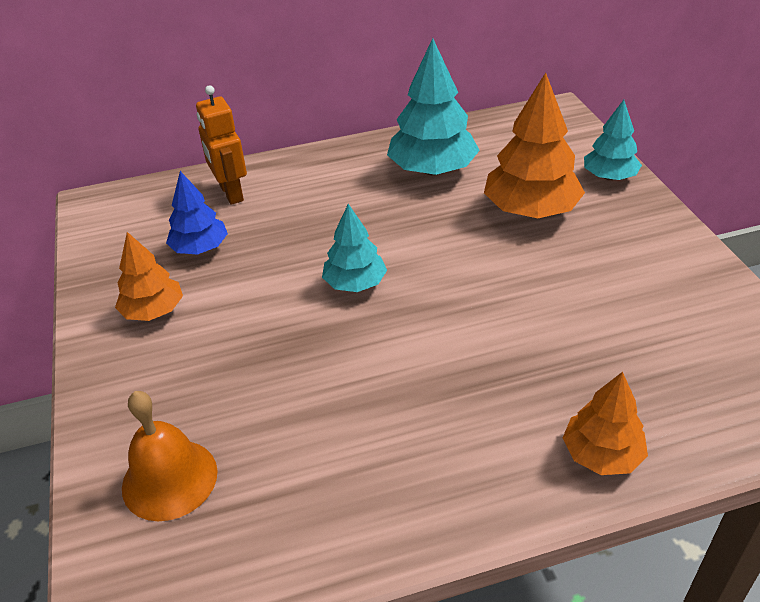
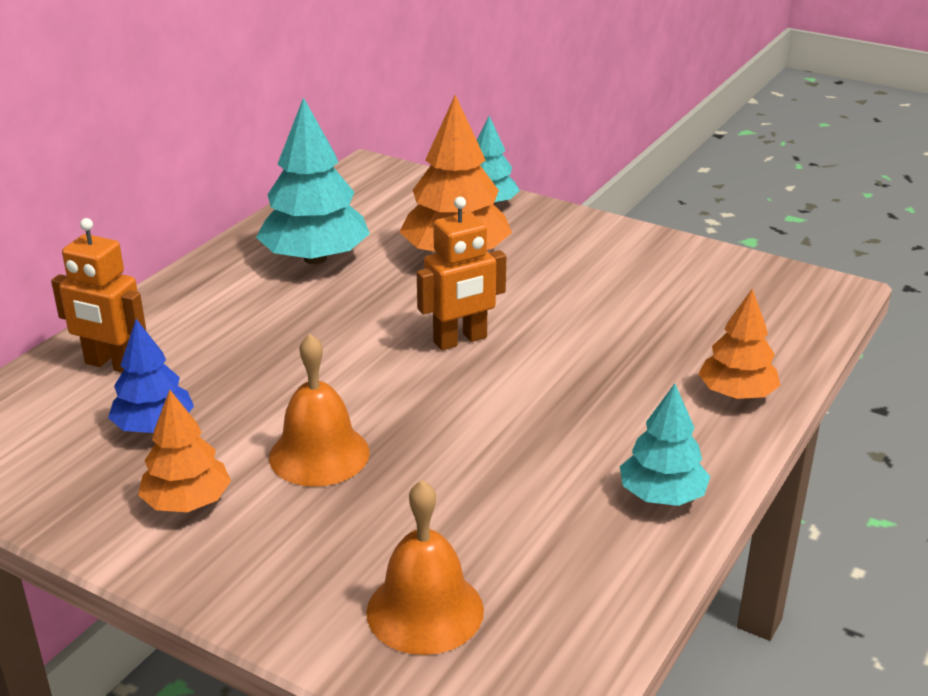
camera: 45 degrees left, 10 degrees down
(256, 321) = (319, 454): none -> orange bell
(355, 283) = (375, 379): turquoise tree -> turquoise tree (662, 496)
(446, 283) = (460, 340): none -> orange robot

